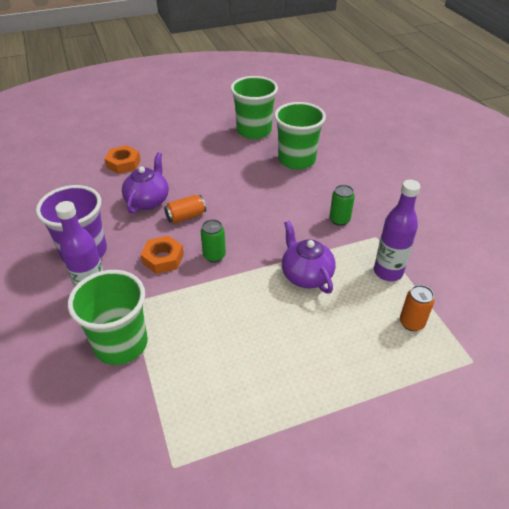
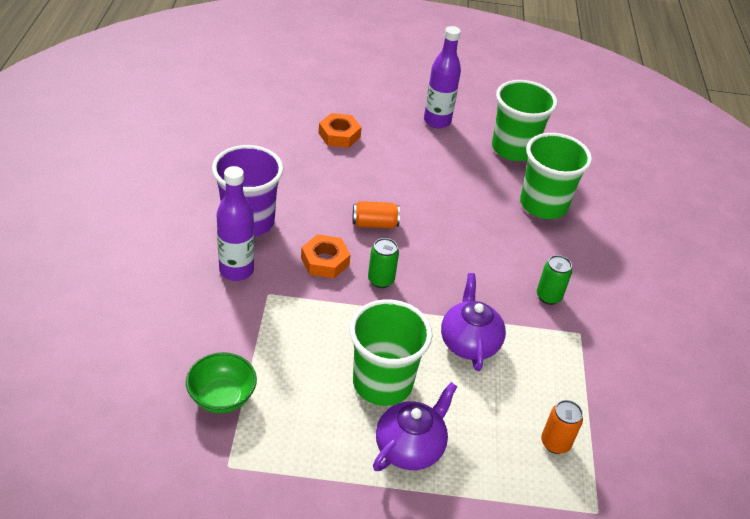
camera: 20 degrees right, 0 degrees up
(121, 344) = (238, 331): green cup -> green cup (382, 383)
(136, 407) = (222, 397): none -> green bowl
(148, 201) = (343, 190): purple teapot -> purple teapot (410, 447)
(388, 272) = (566, 378): purple bottle -> purple bottle (437, 121)

